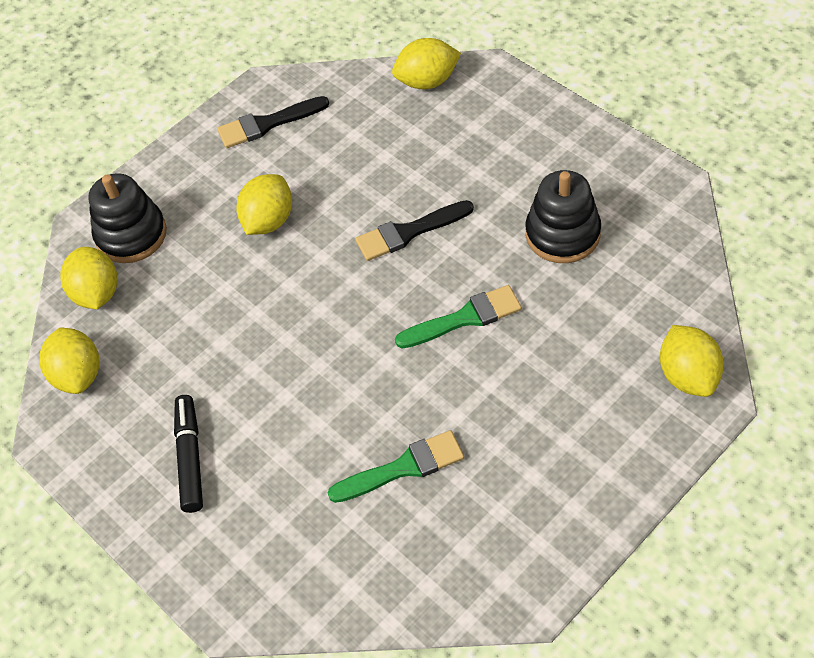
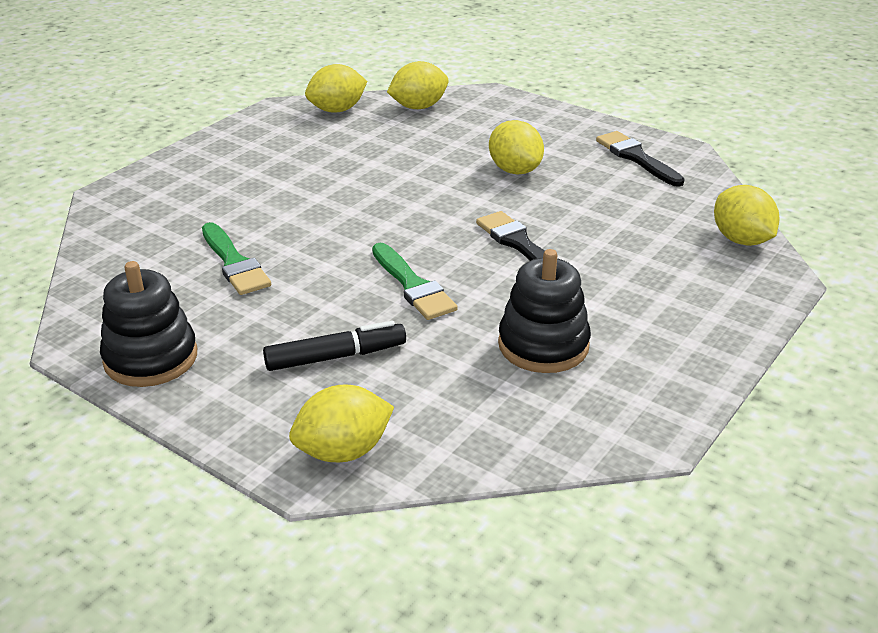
camera: 75 degrees right, 20 degrees down
(131, 235) = (483, 113): black stacking toy -> black stacking toy (151, 358)
(190, 458) = (255, 162): black marker -> black marker (335, 357)
(268, 221) = (515, 170): yellow lemon -> yellow lemon turned 45 degrees clockwise

